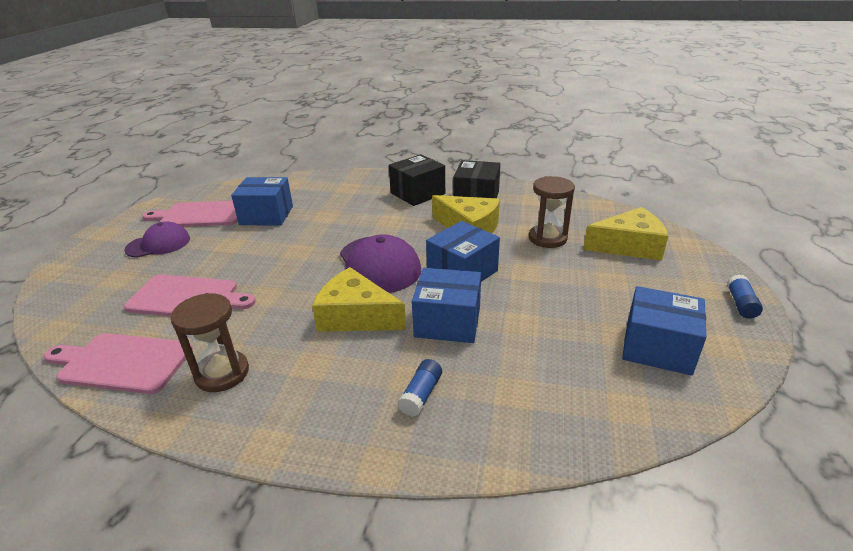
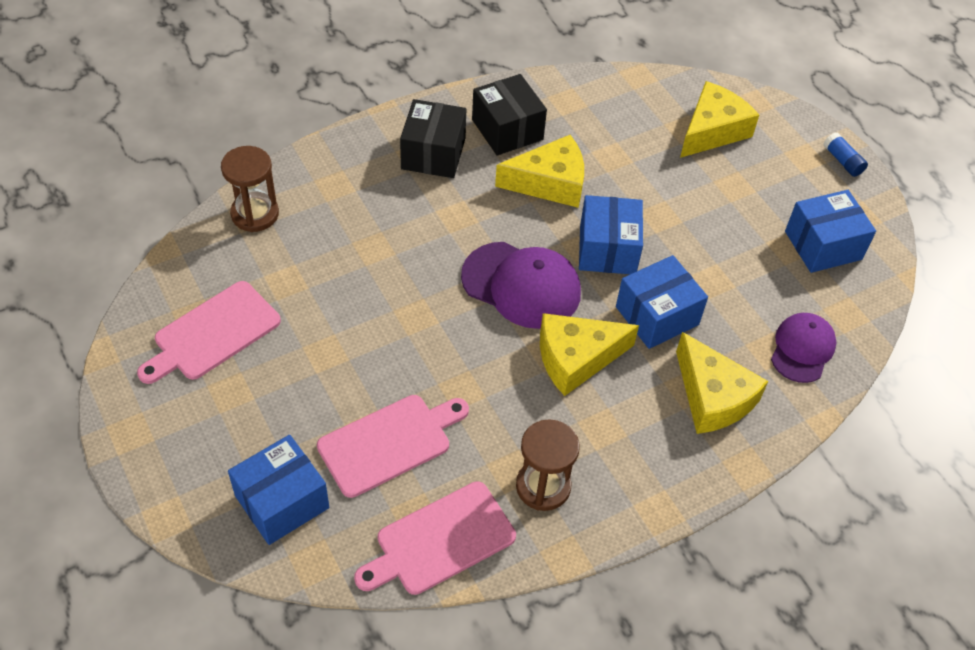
camera: 45 degrees left, 20 degrees up
(158, 244) = (236, 404): purple cap -> purple cap (802, 349)
(266, 215) = (301, 286): blue box -> blue box (282, 501)
(421, 395) = (712, 397): blue glue stick -> yellow cheese
(547, 238) = (636, 158): brown hourglass -> brown hourglass (255, 214)

